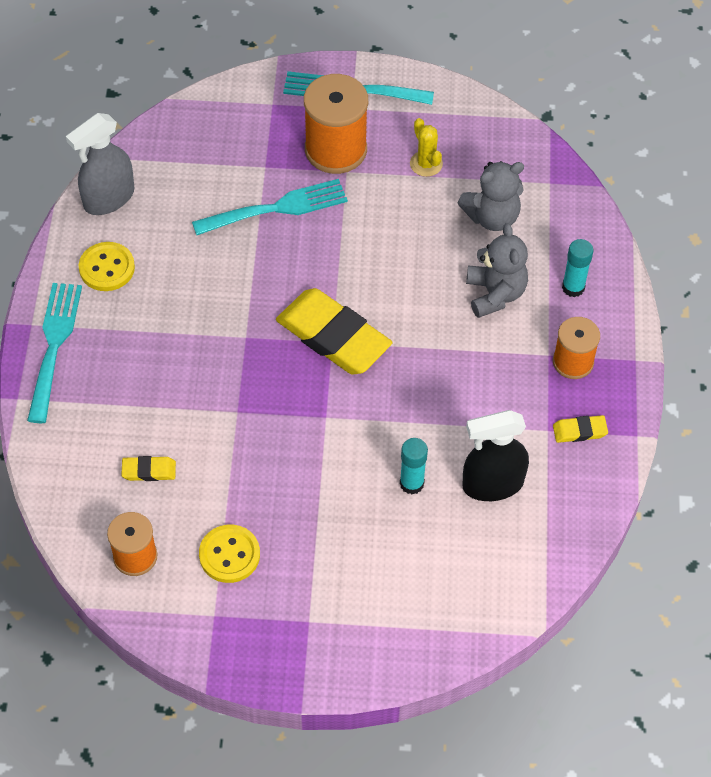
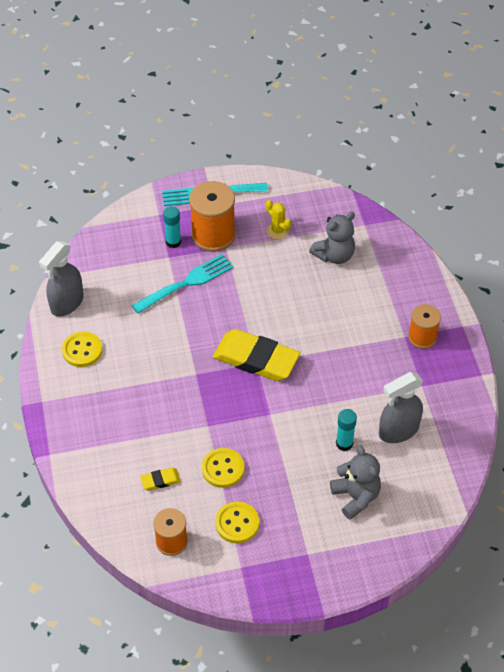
camera: 15 degrees left, 5 degrees down
(54, 345) = (63, 411): turquoise fork -> none
(236, 476) = (223, 469): none -> yellow button
(492, 484) = (398, 430): black spray bottle -> grey spray bottle
(495, 294) = (354, 305): grey teddy bear -> grey teddy bear (355, 497)
(573, 287) = (404, 289): turquoise glue stick -> turquoise glue stick (173, 242)
(579, 431) = (443, 381): yellow eraser -> none

